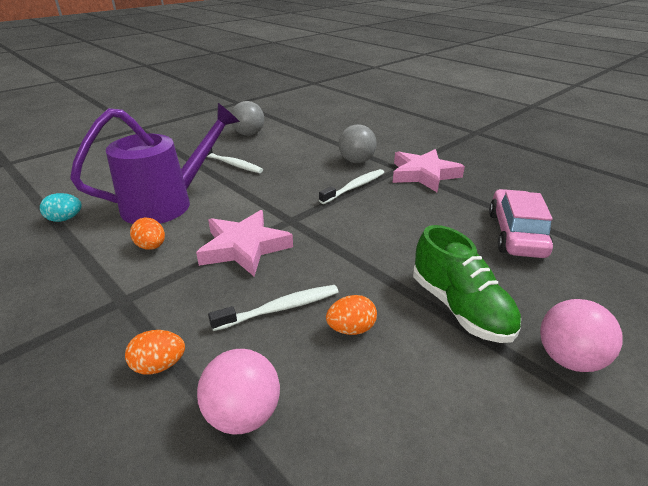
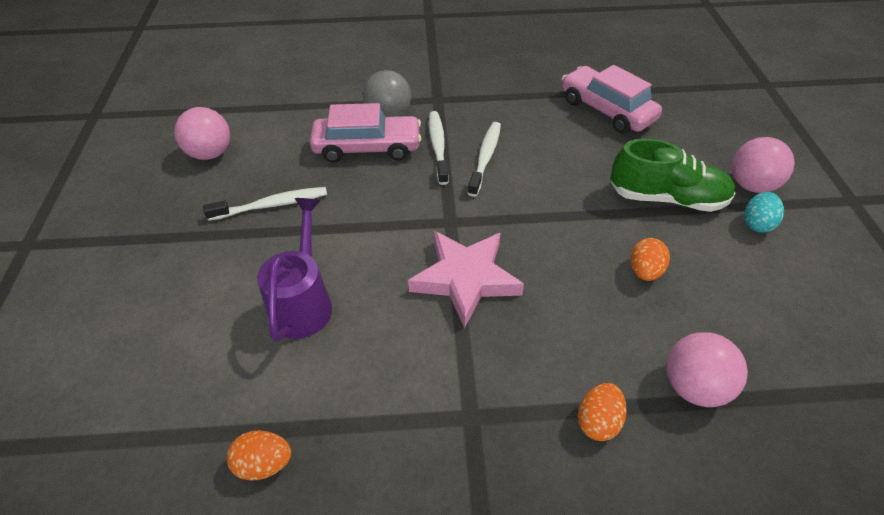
camera: 50 degrees left, 15 degrees up
(65, 219) = (226, 420): turquoise egg -> turquoise egg (757, 223)
(151, 246) = (388, 353): orange egg -> orange egg (264, 463)
(167, 203) = (303, 302): purple watering can -> purple watering can, size x0.66
(249, 134) = (210, 153): grey ball -> pink ball
(279, 308) = (584, 301): white toothbrush -> white toothbrush (485, 158)
(317, 167) = (367, 148): none -> pink car
(423, 174) = (466, 93): pink star -> none

